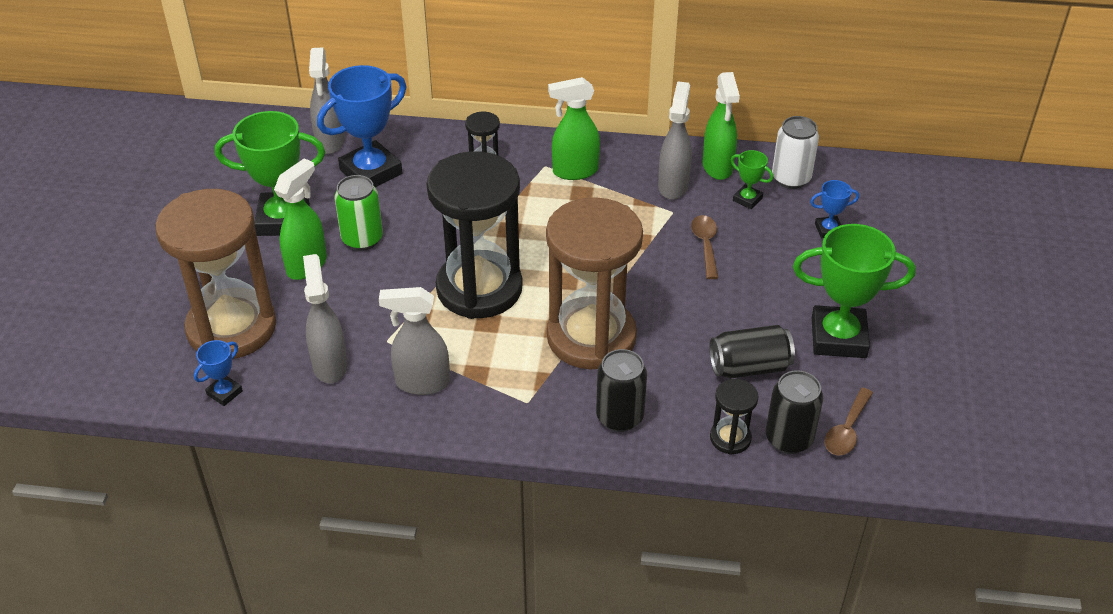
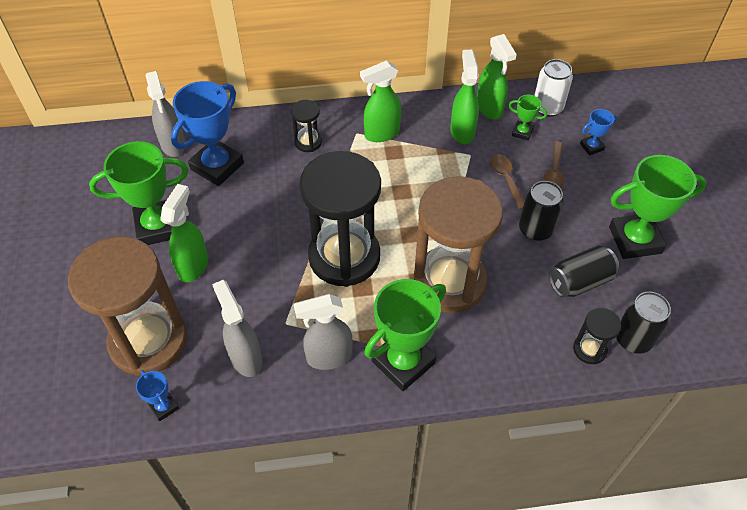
camera: 15 degrees left, 10 degrees up
(224, 393) = (163, 407): blue trophy -> blue trophy turned 60 degrees counterclockwise
(362, 239) = (231, 231): green can -> none
(504, 405) = (403, 362): none -> green trophy
(619, 417) = (498, 351): black can -> black can (535, 229)
(673, 186) = (462, 131): grey spray bottle -> green spray bottle
(847, 430) = (672, 321): brown spoon -> brown spoon (554, 172)

